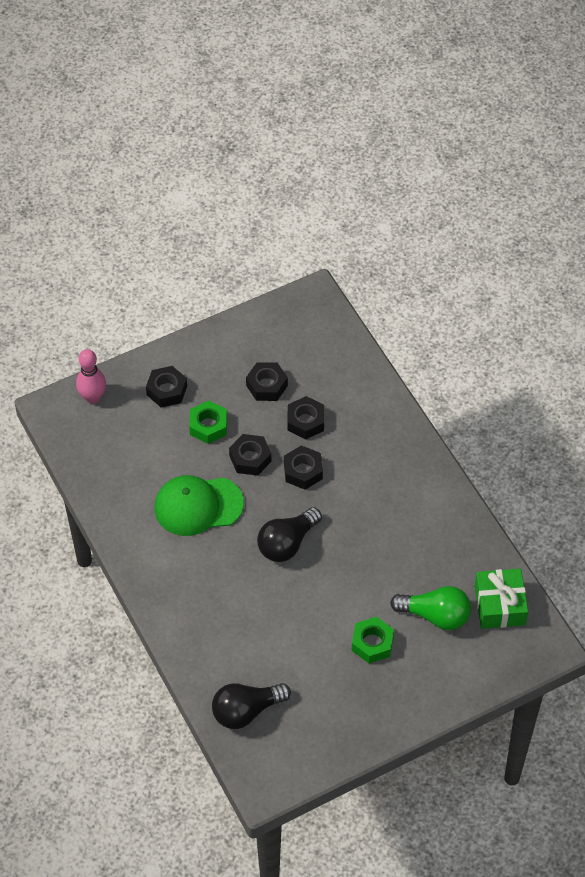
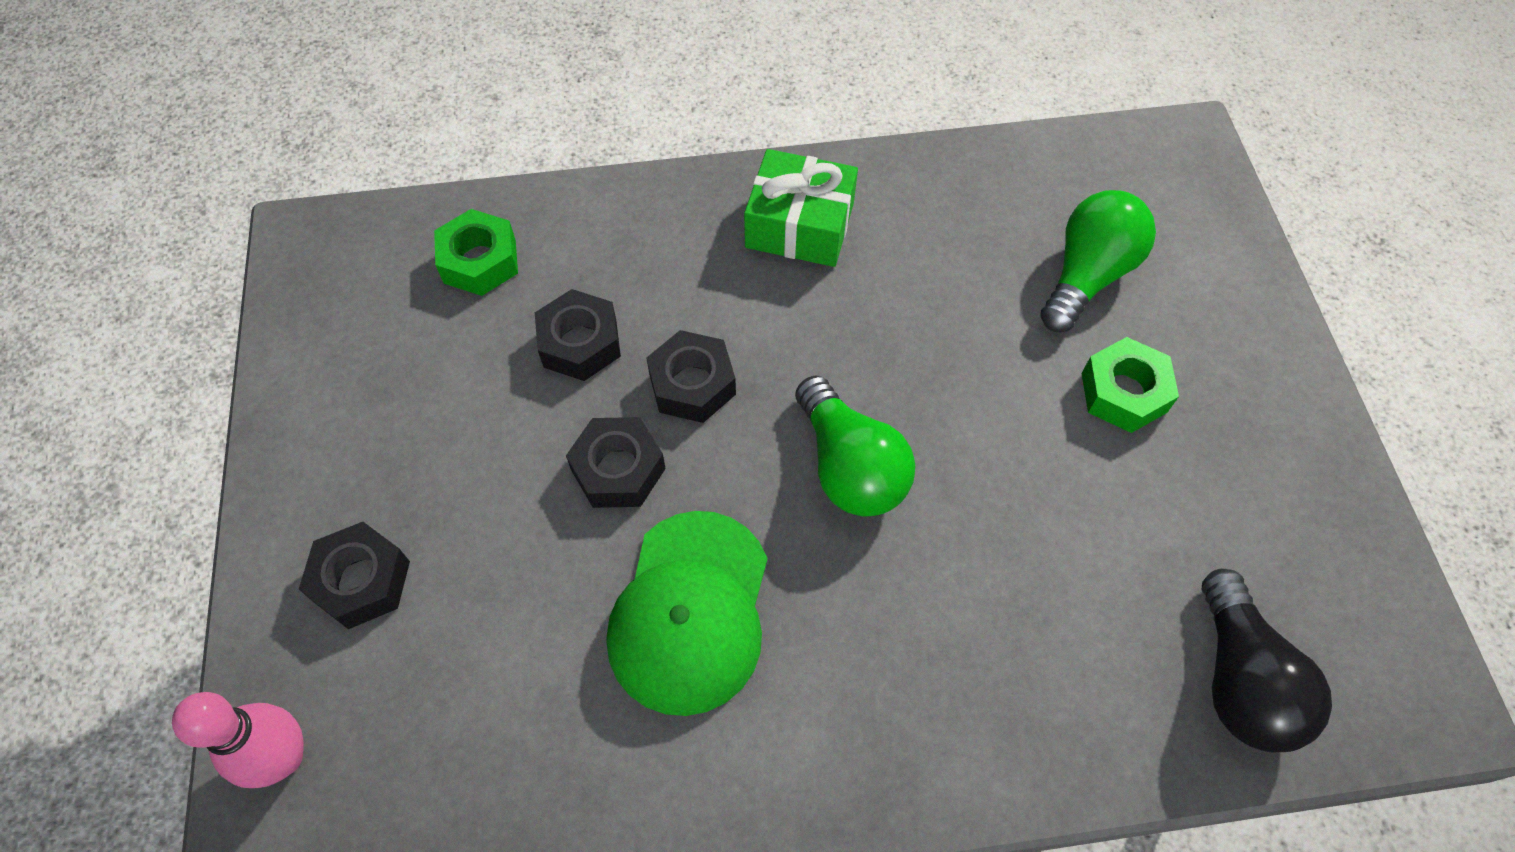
camera: 70 degrees left, 5 degrees up
(208, 426) = (498, 524): green nut -> green nut (480, 261)
(266, 385) = (460, 383): black nut -> none
(287, 543) = (849, 467): black light bulb -> green light bulb
(500, 605) = (1090, 179): green gift -> green gift (799, 225)

